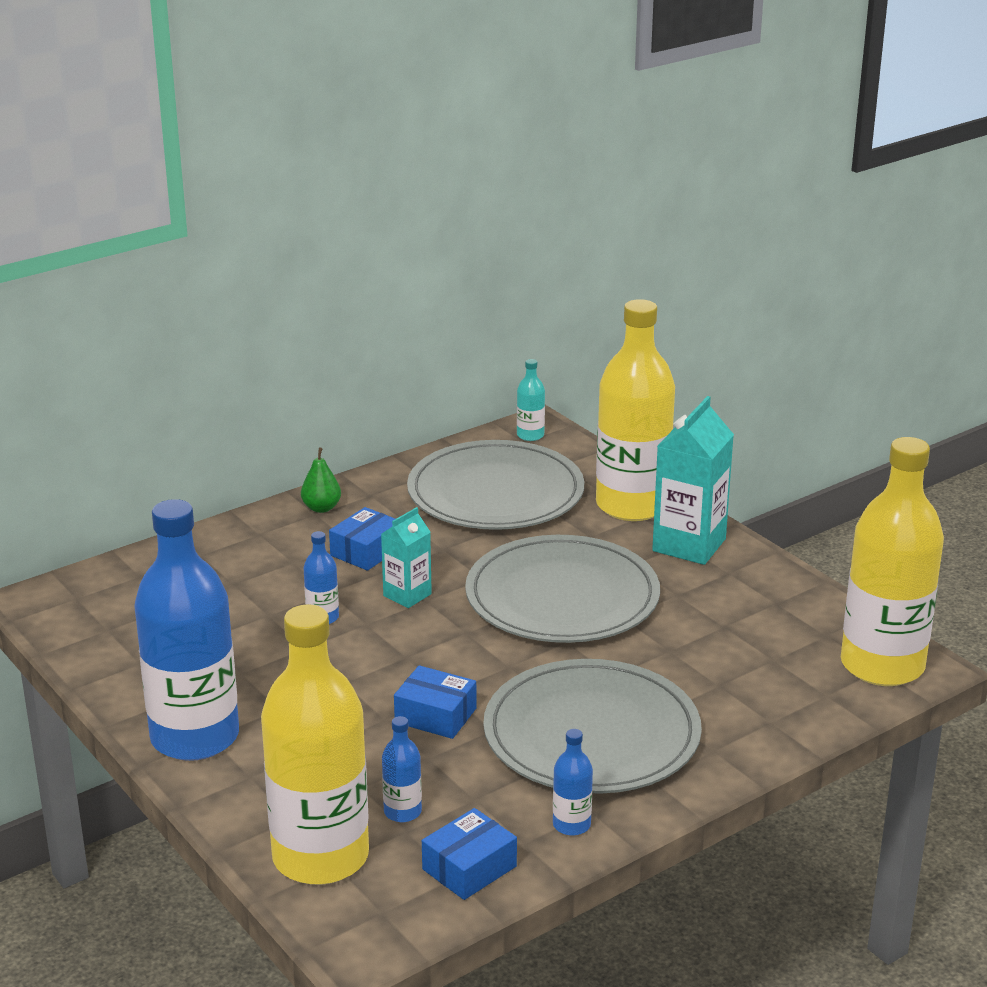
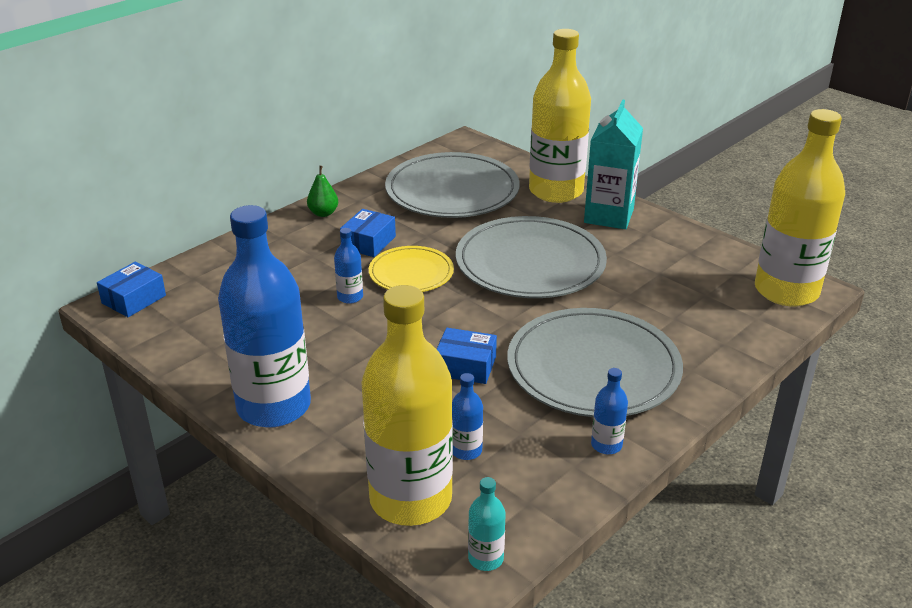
camera: 10 degrees left, 5 degrees up
(407, 595) = (411, 273): turquoise carton -> yellow plate
(469, 868) = (538, 493): blue box -> blue box (134, 299)
(530, 435) = (463, 148): turquoise bottle -> turquoise bottle (485, 559)

